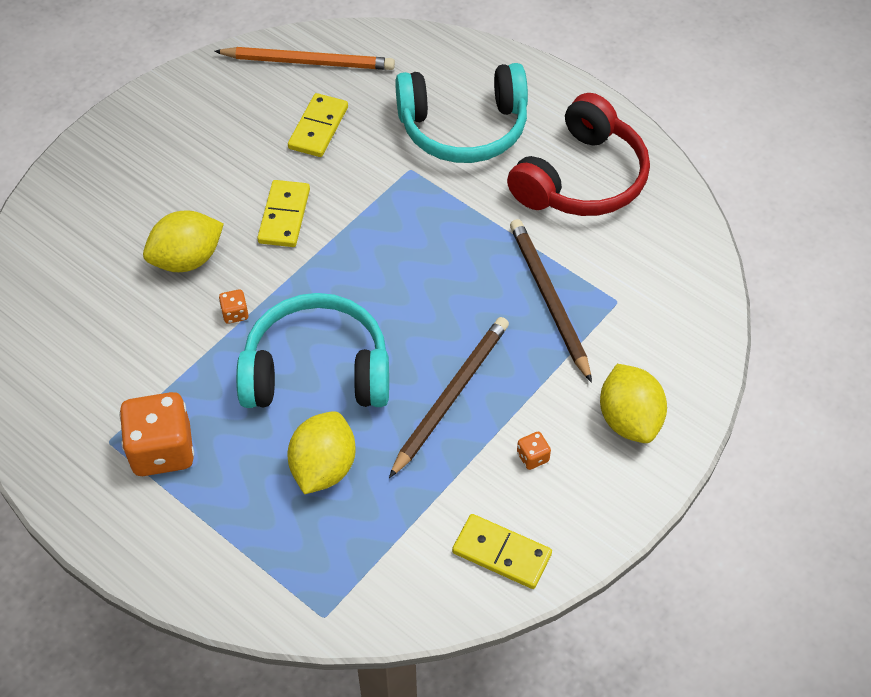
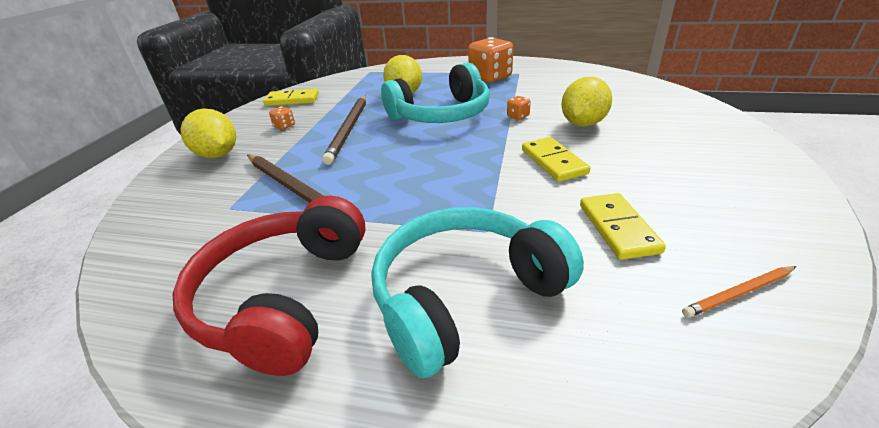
camera: 155 degrees right, 20 degrees down
(308, 62) = (738, 293): orange pencil -> orange pencil, size x0.54

